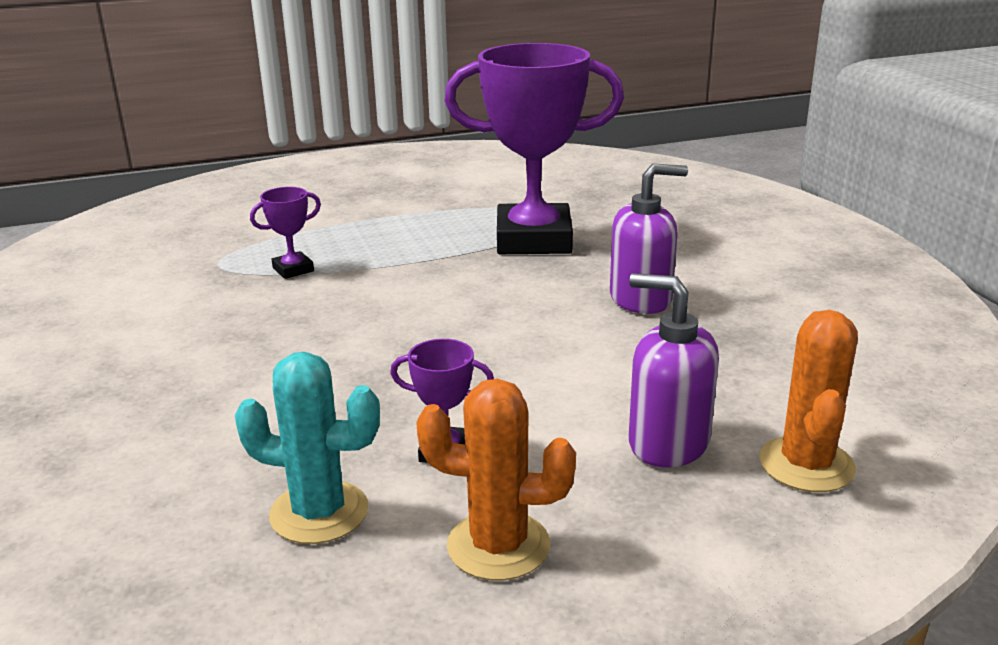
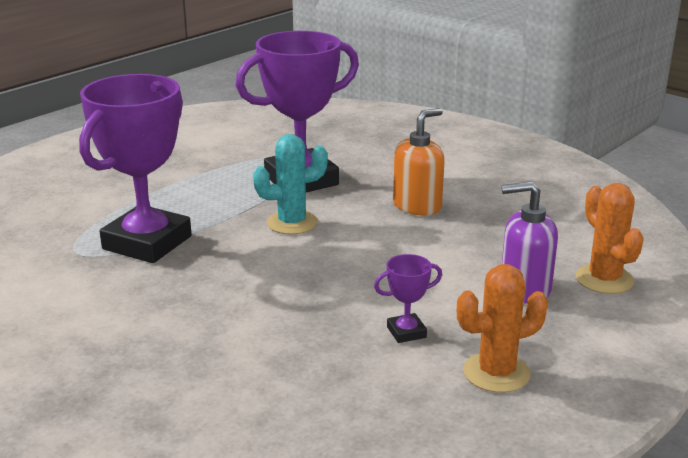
camera: 30 degrees left, 0 degrees up
(293, 269) = (147, 243): purple trophy -> purple trophy, size x2.43
(319, 512) = (373, 390): turquoise cactus -> turquoise cactus (292, 223)
(641, 299) = (417, 206): purple soap dispenser -> orange soap dispenser

